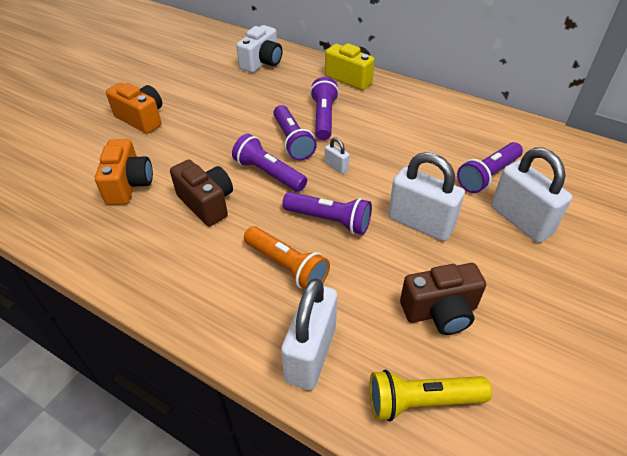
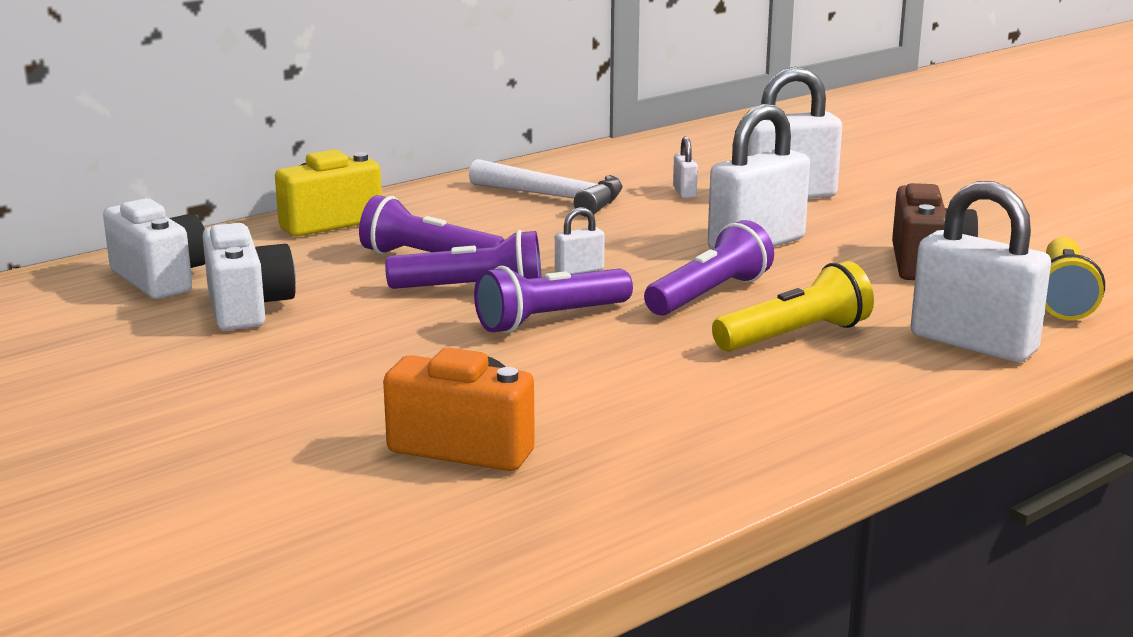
camera: 70 degrees left, 25 degrees down
(142, 119) = (221, 416): orange camera -> none
(207, 203) = (591, 377): brown camera -> none
(243, 91) = (247, 308): none -> white camera
(287, 266) = (794, 336): orange flashlight -> yellow flashlight
(437, 131) = (555, 198): none -> white hammer
(488, 175) = (684, 192): purple flashlight -> white padlock

